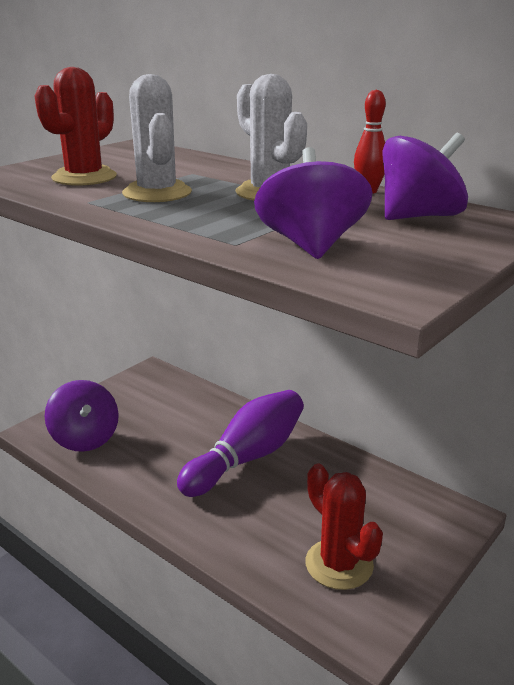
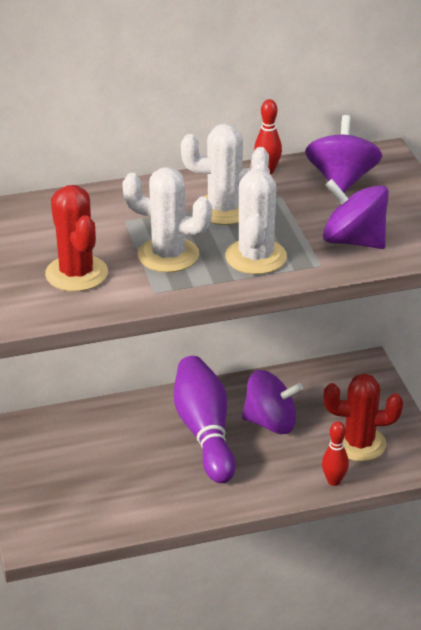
camera: 55 degrees left, 10 degrees up
(85, 438) = (78, 513): purple spinning top -> purple spinning top (271, 422)
(204, 218) = (256, 257): none -> white cactus
(262, 571) = (334, 481): none -> red bowling pin

